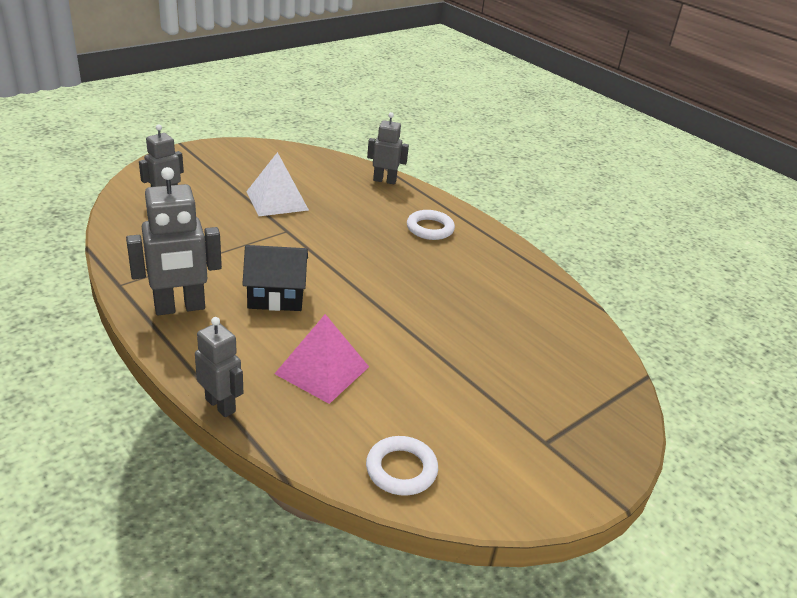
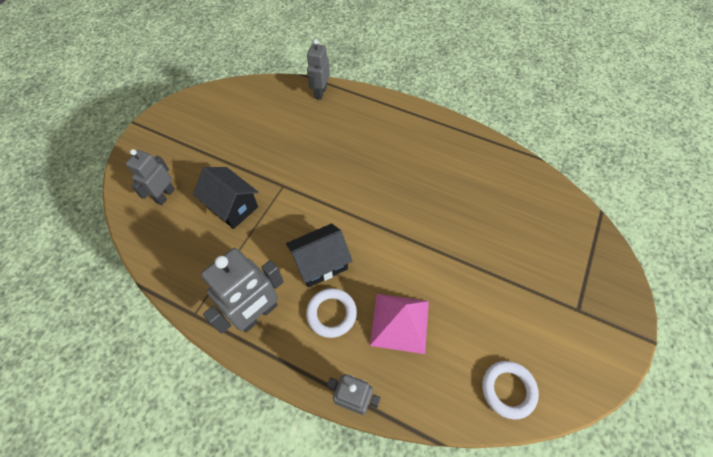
camera: 20 degrees left, 25 degrees up
(223, 227) = (232, 206): none -> black house
(277, 200) = (254, 154): white pyramid -> none
(384, 180) = (320, 92): grey robot -> grey robot turned 60 degrees counterclockwise
(430, 228) = (383, 131): white ring -> white ring (331, 314)

